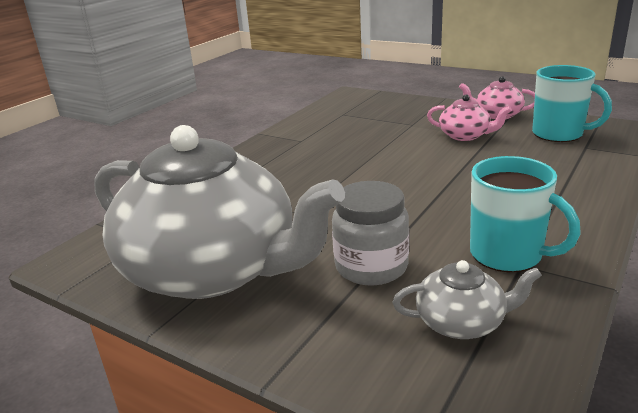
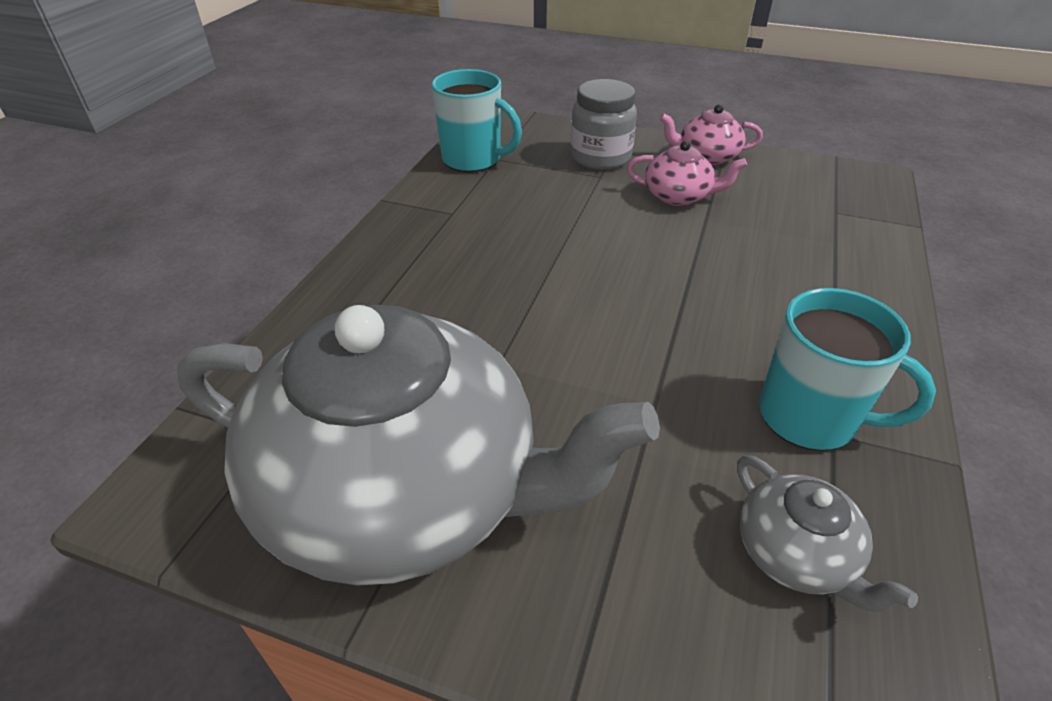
camera: 15 degrees left, 15 degrees up
(371, 267) = (637, 459): grey jar -> grey jar (600, 157)
(461, 322) = (795, 554): grey teapot -> grey teapot turned 75 degrees clockwise
(559, 134) = (796, 190): turquoise mug -> turquoise mug (473, 160)

